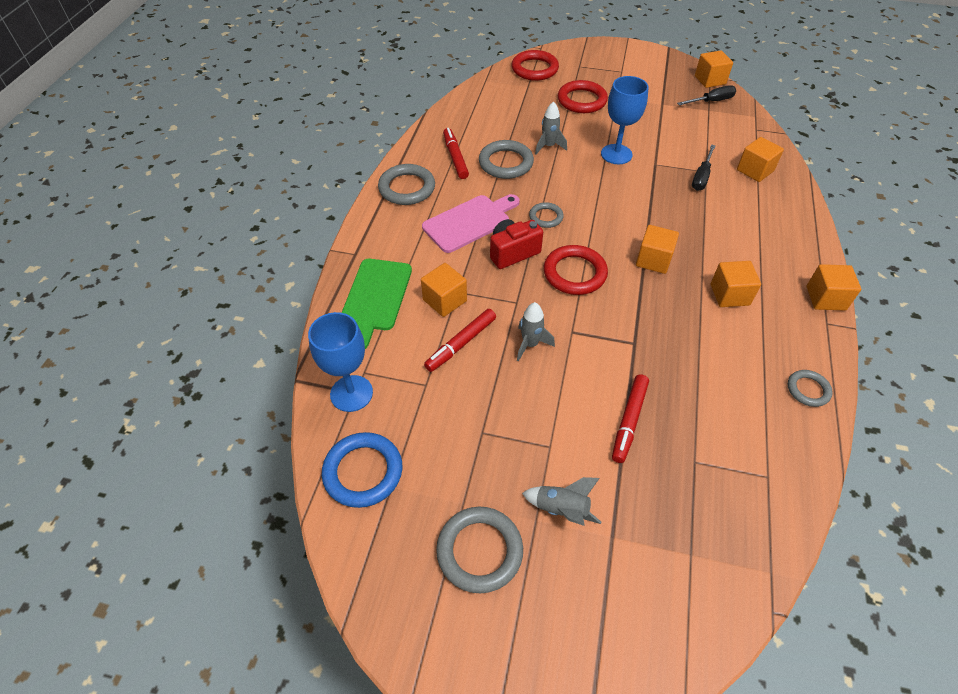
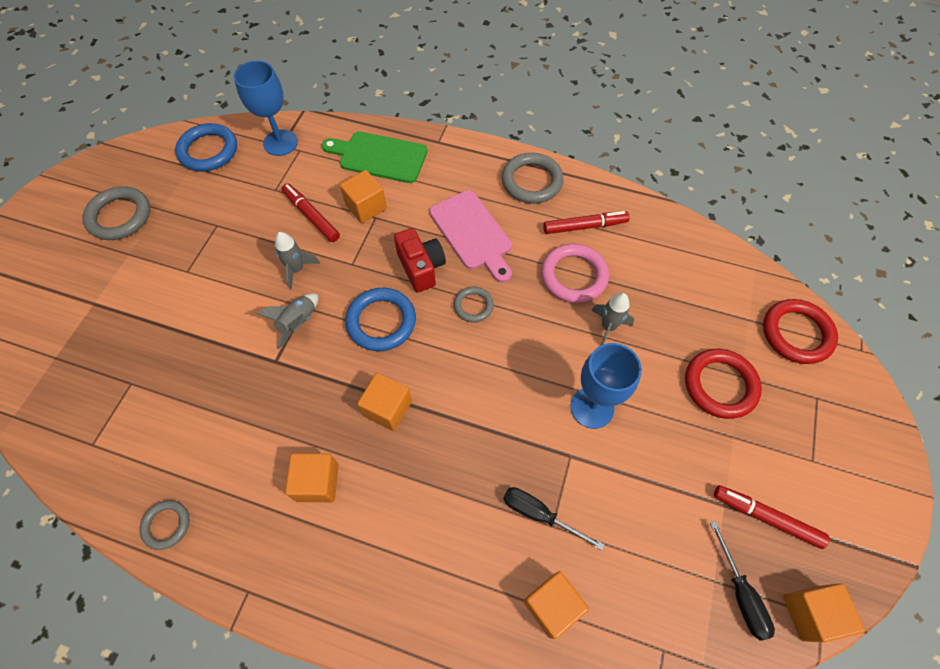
camera: 95 degrees right, 10 degrees up
(506, 163) = (574, 276): grey ring -> pink ring
(562, 509) = (129, 272): grey rocket -> grey rocket (298, 323)
(574, 273) = (381, 321): red ring -> blue ring
(629, 421) = (189, 337): red marker -> red marker (766, 517)
(825, 298) = (286, 608): orange cube -> none

